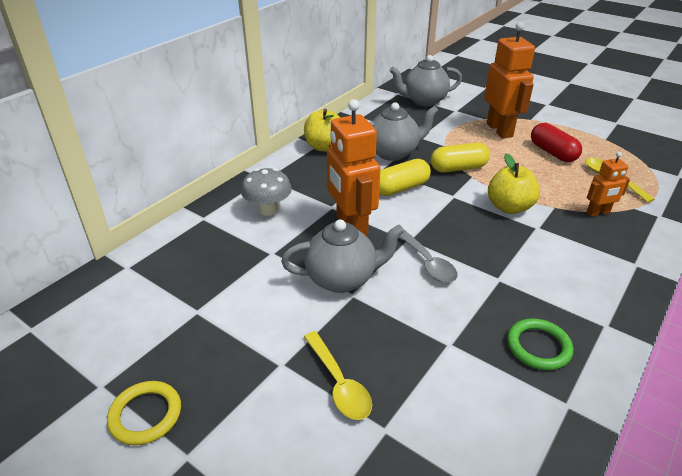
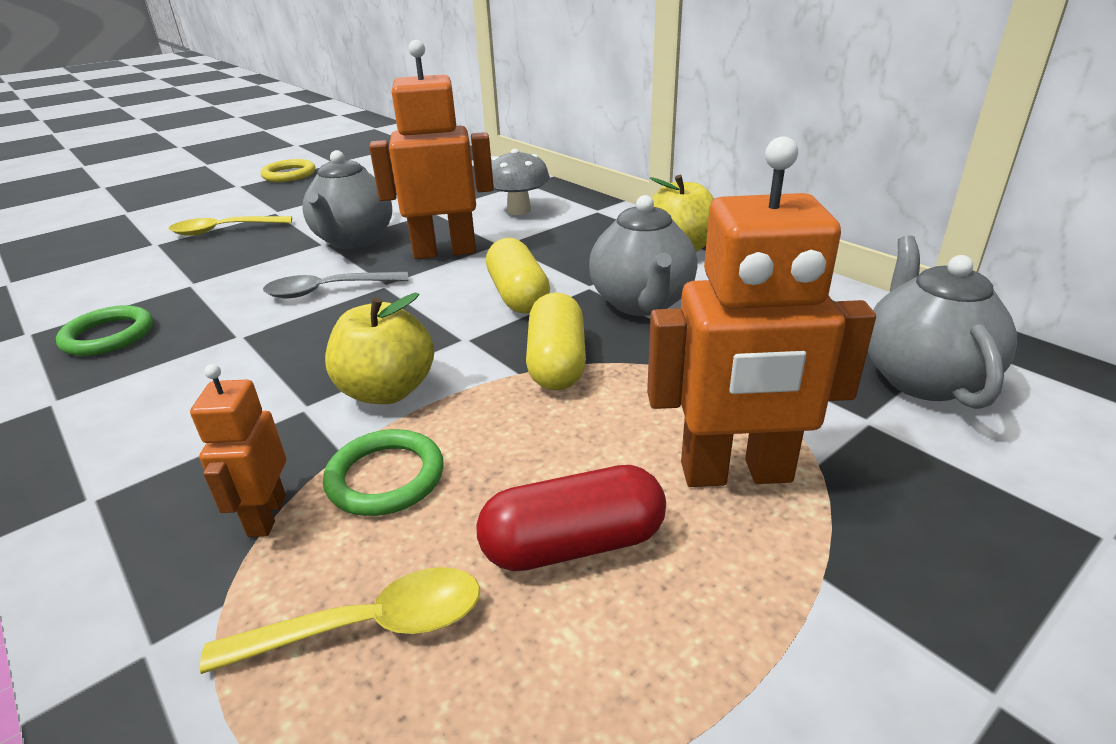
camera: 105 degrees right, 5 degrees down
(557, 192) = (385, 477): none -> green ring

